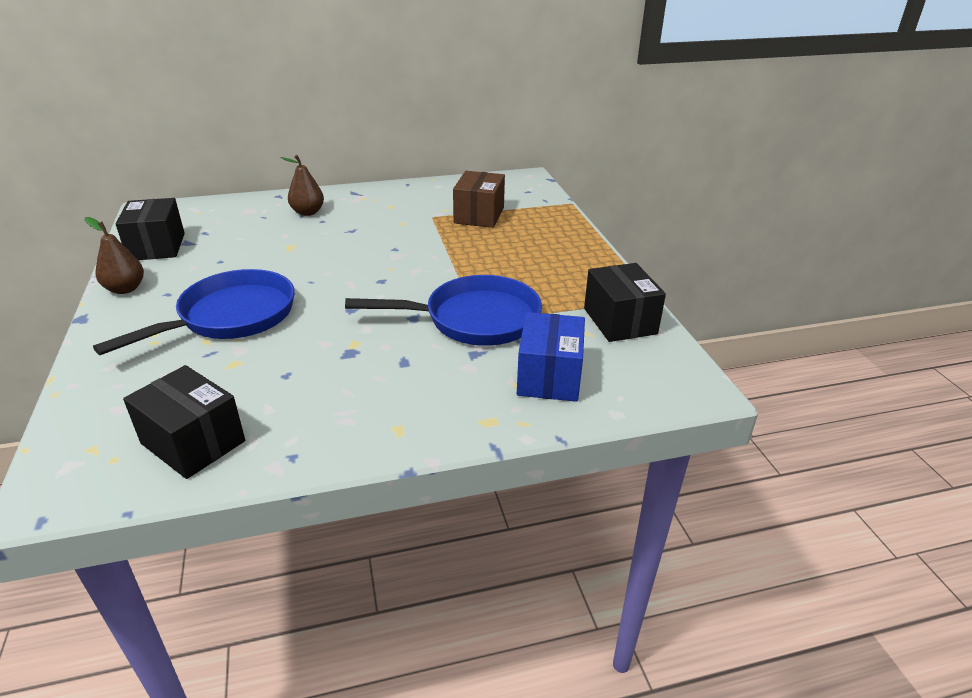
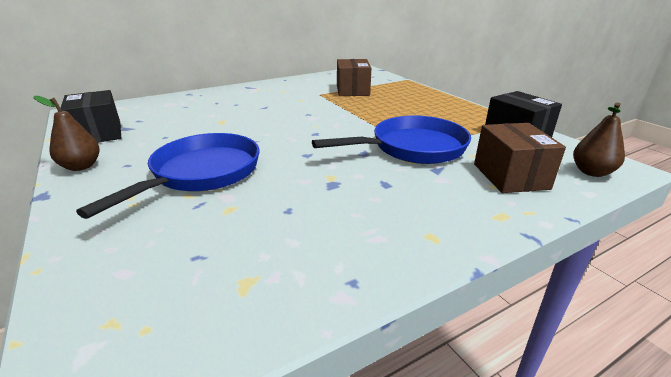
camera: 15 degrees left, 5 degrees down
(193, 442) = (233, 290): black box -> none
(307, 212) = (220, 100): brown pear -> brown pear (591, 172)
(549, 376) = (510, 176): blue box -> brown box

